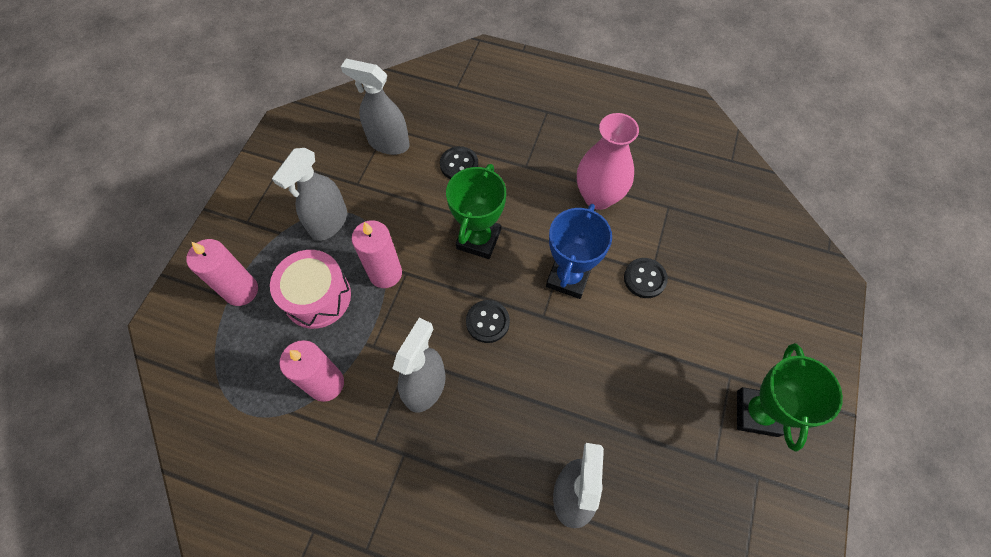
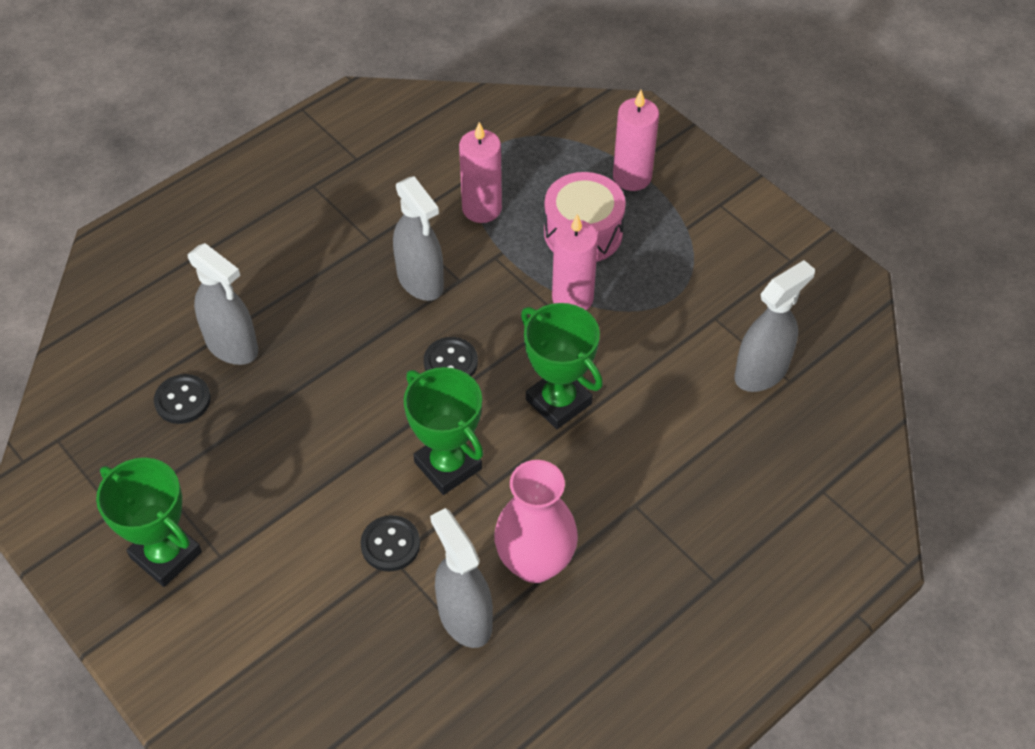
camera: 120 degrees right, 10 degrees down
(329, 223) = (673, 273): grey spray bottle -> grey spray bottle (464, 618)
(459, 164) = (682, 432): black button -> black button (183, 400)
(568, 277) = (448, 465): blue trophy -> green trophy

